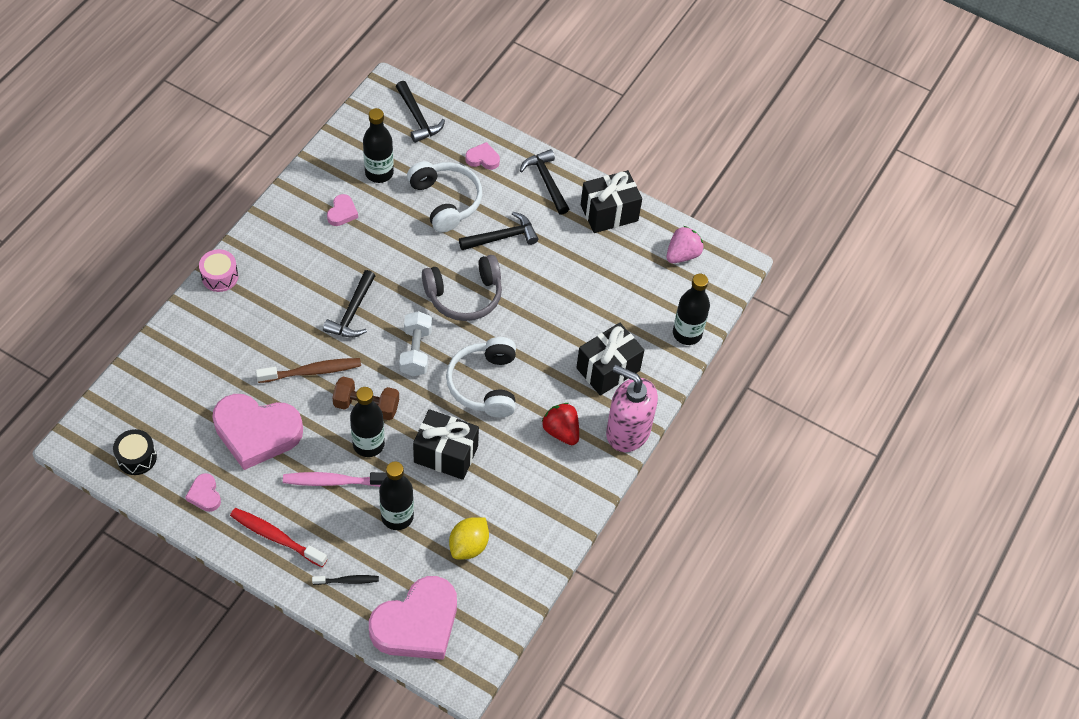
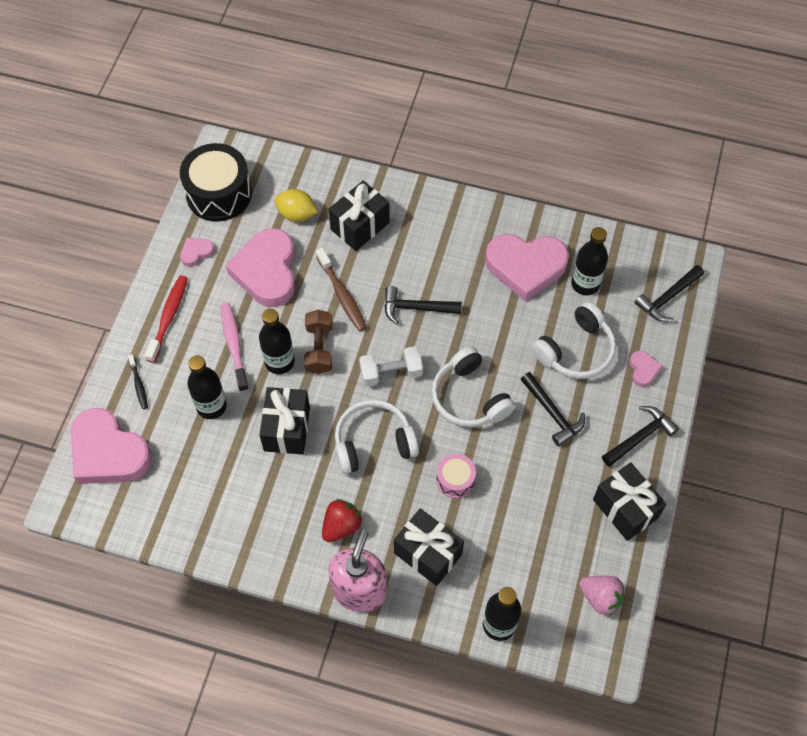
camera: 80 degrees right, 5 degrees up
(137, 457) = (219, 194): black drum -> black drum, size x1.93
(220, 276) = (418, 194): pink drum -> pink drum (455, 480)
(236, 336) = (360, 226): none -> black gift
(342, 212) = (525, 267): pink heart -> pink heart, size x2.31
(464, 295) = (469, 397): grey headphones -> white headphones
(469, 546) = (195, 474): yellow lemon -> yellow lemon (296, 214)

